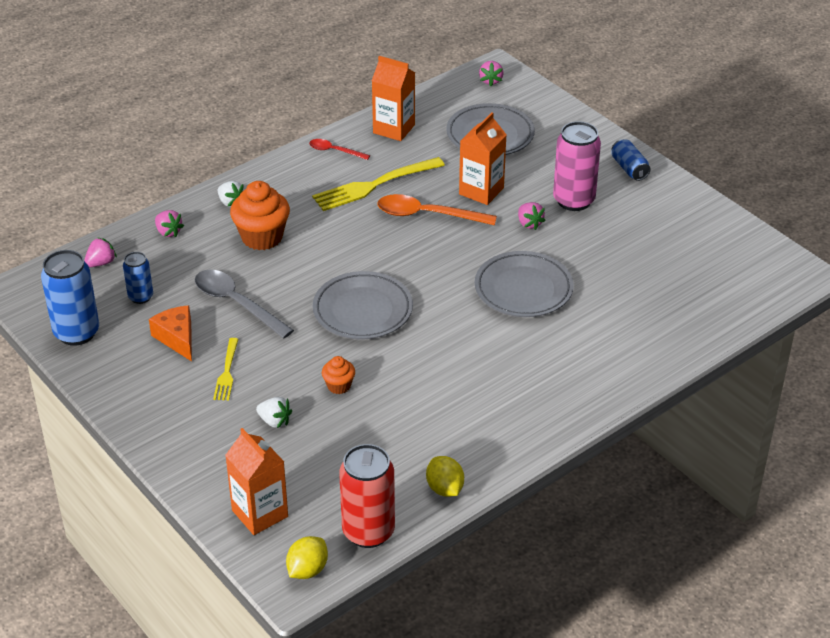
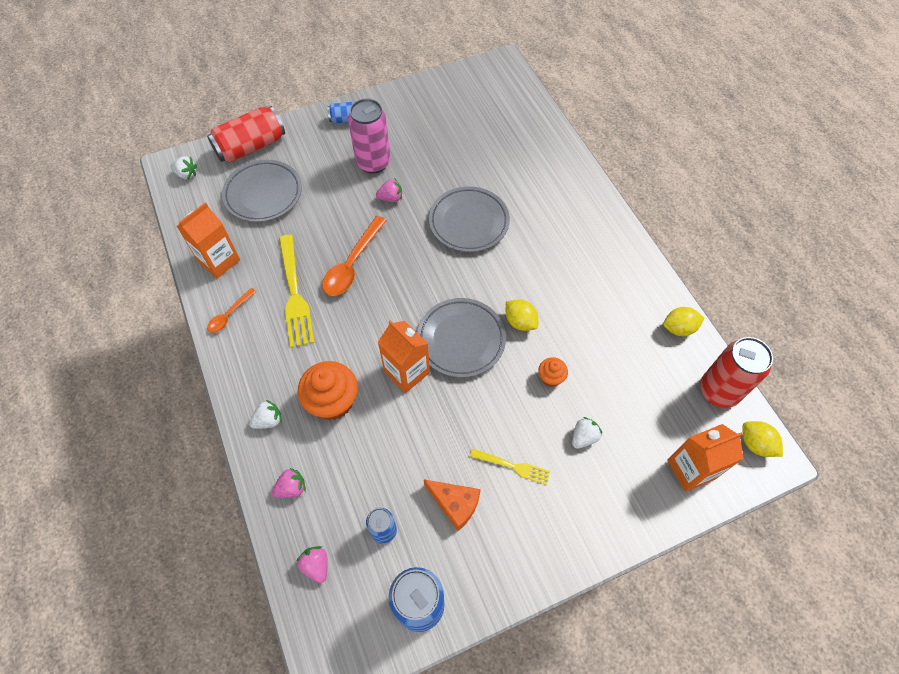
camera: 75 degrees left, 20 degrees up
(177, 338) = (455, 504): orange cheese -> orange cheese turned 135 degrees counterclockwise
(237, 303) = (421, 441): grey spoon -> none
(335, 151) = (229, 315): red spoon -> orange spoon
(402, 351) = (520, 322): none -> yellow lemon
(481, 191) = (336, 219): orange carton -> orange carton (406, 372)
(490, 81) = (186, 174): pink strawberry -> white strawberry
(550, 111) = (251, 146): none -> red can

